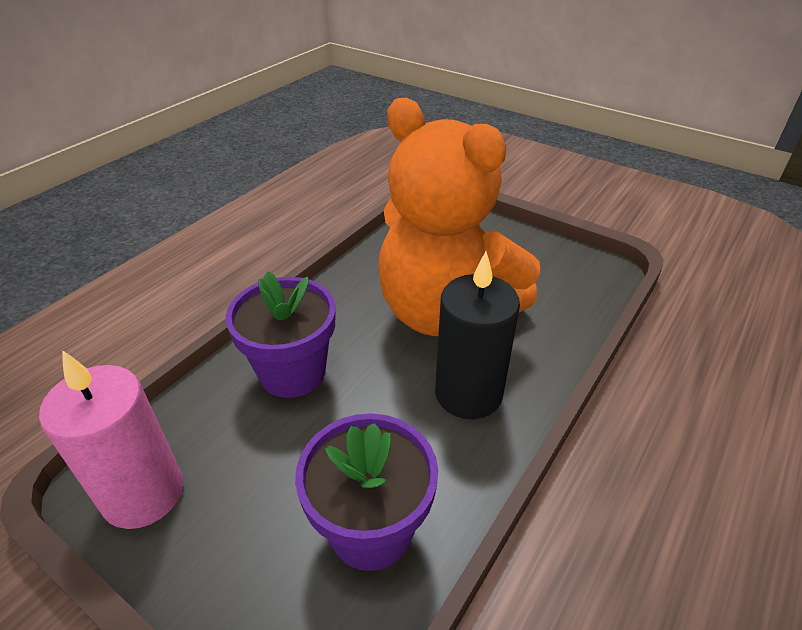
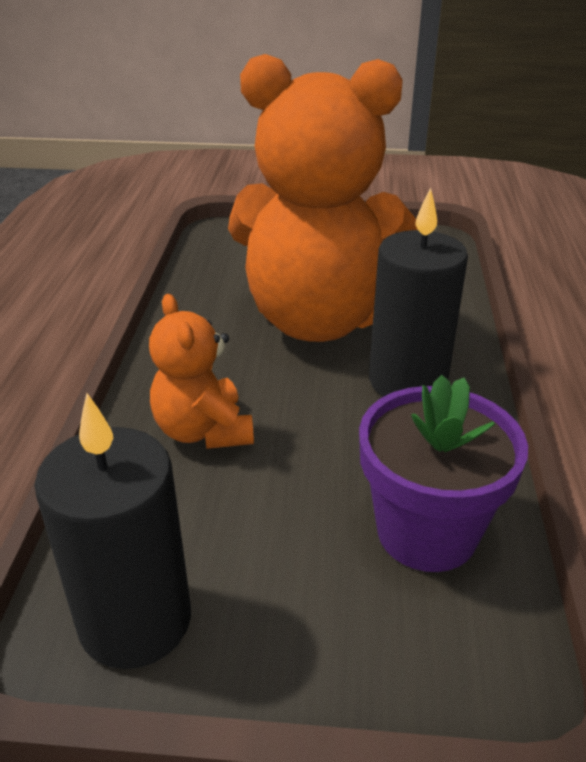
camera: 30 degrees left, 5 degrees down
(143, 493) = (135, 620): pink candle -> black candle
(292, 372) = (203, 431): purple flower pot -> orange teddy bear

